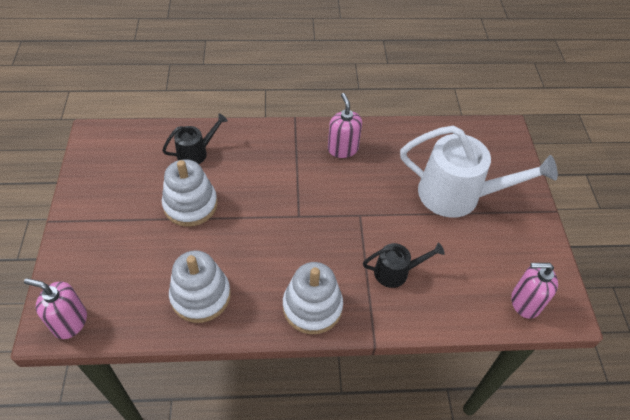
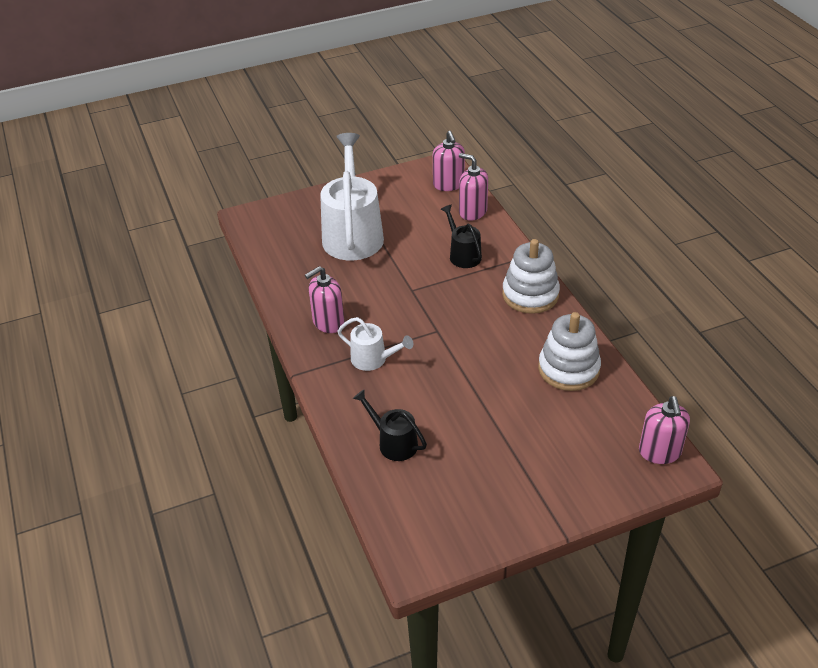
camera: 105 degrees left, 10 degrees down
(190, 205) = (470, 417): white stacking toy -> none
(286, 164) = (373, 359): none -> white watering can
(467, 307) = (472, 212): none -> pink soap dispenser

